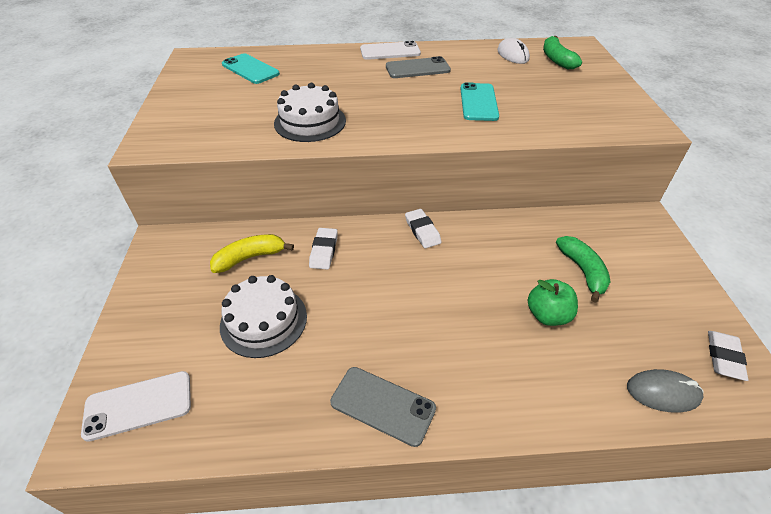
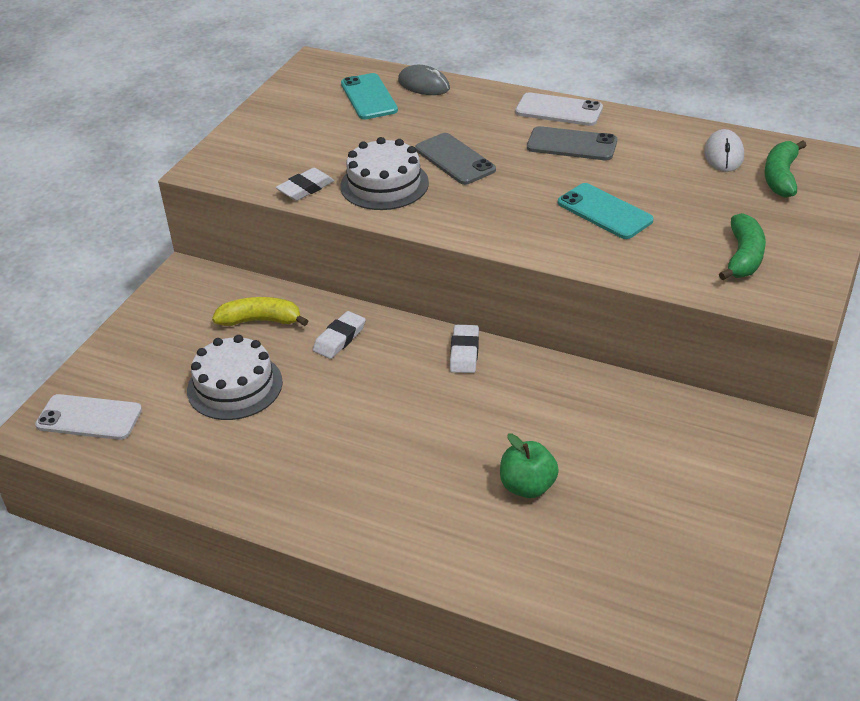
camera: 30 degrees right, 5 degrees down
(382, 405) = (291, 499): grey phone -> grey phone (455, 159)
(478, 102) = (604, 212): turquoise phone -> turquoise phone turned 75 degrees counterclockwise
(582, 271) = (615, 459): green banana -> green banana (743, 257)
(663, 392) = (581, 601): grey mouse -> grey mouse (423, 85)
(724, 357) = (691, 601): white eraser -> white eraser (305, 188)

